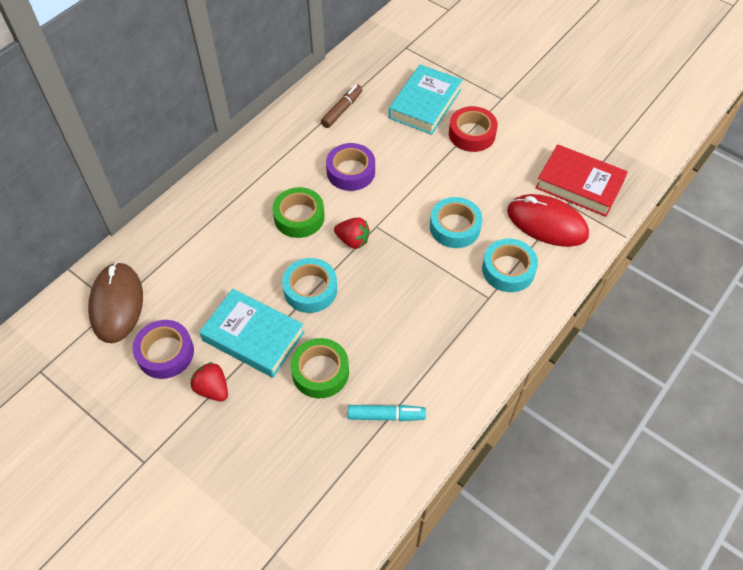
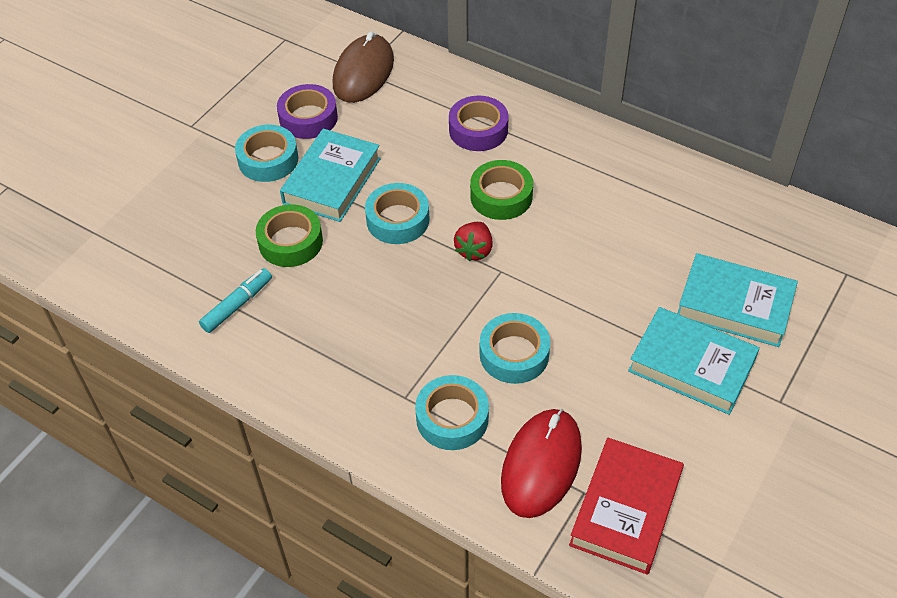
camera: 85 degrees right, 5 degrees down
(116, 304) = (363, 72): brown mouse -> brown mouse turned 60 degrees counterclockwise
(212, 389) = (268, 160): red strawberry -> turquoise tape
(342, 110) = (692, 215): brown marker -> none
(351, 172) = (585, 236): purple tape -> purple tape (478, 130)
(386, 416) = (237, 305): turquoise marker -> turquoise marker turned 135 degrees counterclockwise
(472, 134) = (691, 365): red tape -> turquoise book

